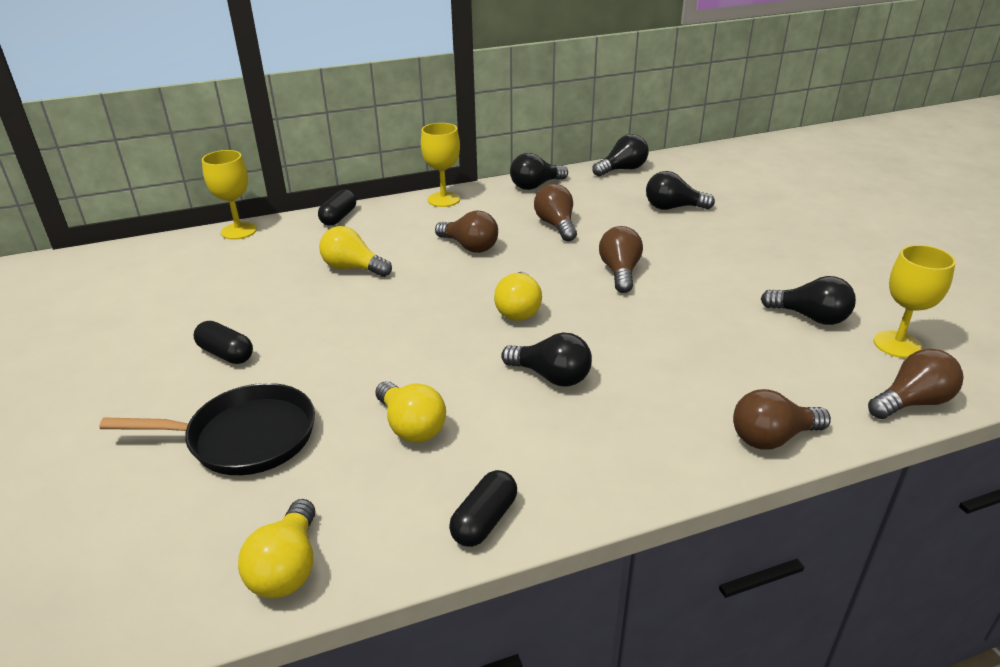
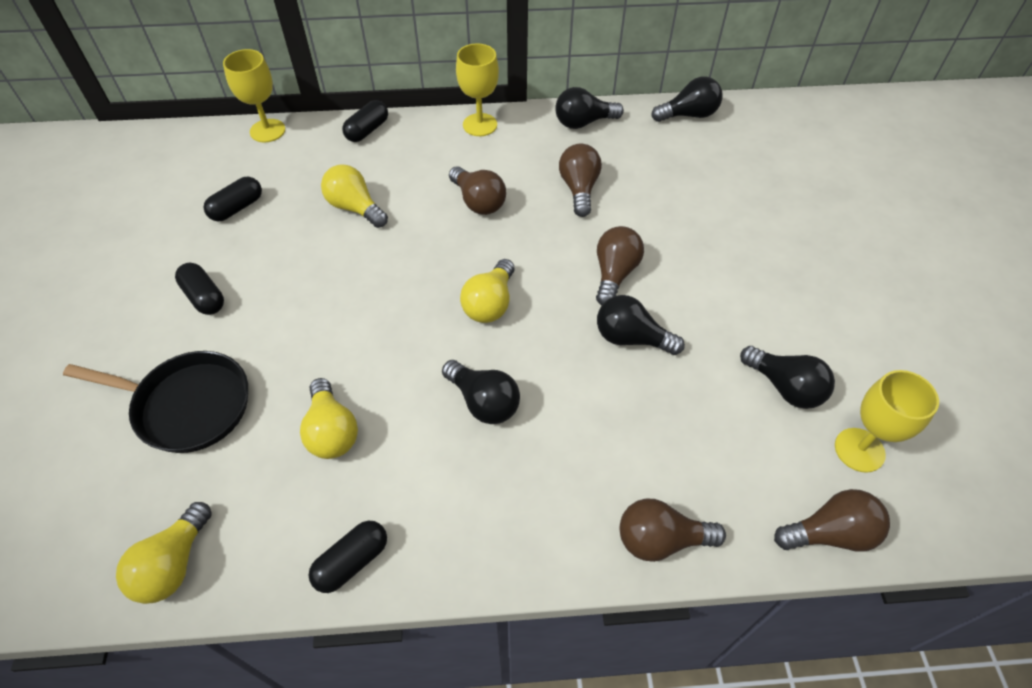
camera: 15 degrees right, 20 degrees up
(232, 286) = (237, 208): none -> black capsule
(673, 208) = (716, 188): black light bulb -> black light bulb (631, 338)

